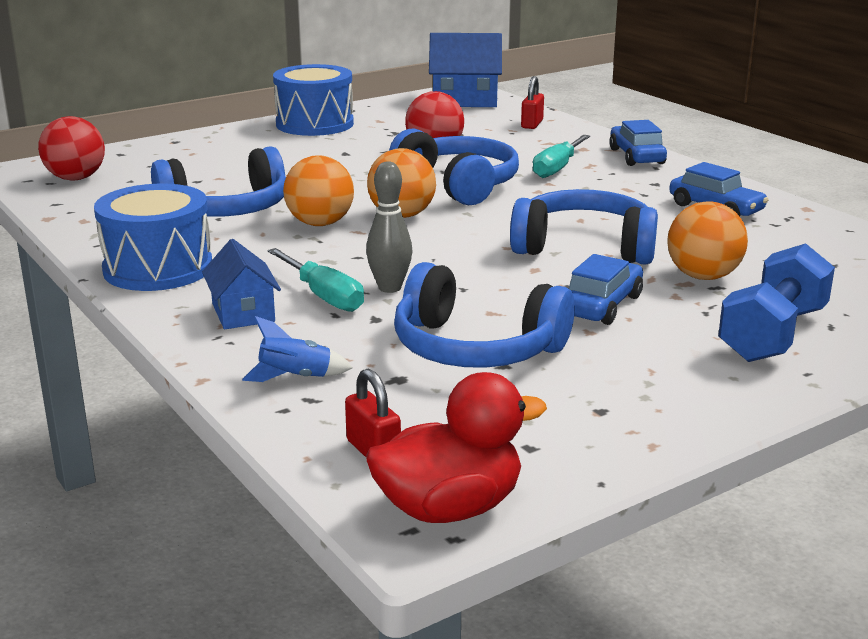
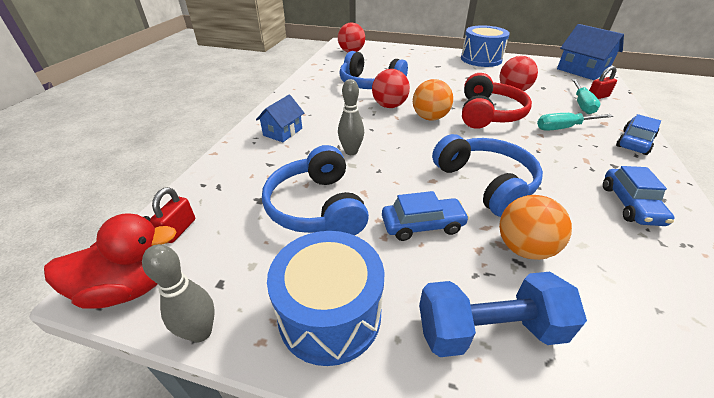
camera: 50 degrees right, 15 degrees up
(158, 268) = (300, 98): blue drum -> blue drum (330, 314)
(295, 377) = (235, 172): blue rocket -> none
(320, 223) = (389, 106): orange ball -> red ball
(324, 296) = (321, 141): turquoise screwdriver -> turquoise screwdriver (582, 104)
(449, 508) = (130, 286): red duck -> red duck turned 45 degrees counterclockwise
(458, 185) = (488, 114): blue headphones -> red headphones
(595, 476) = (201, 332): none -> grey bowling pin

